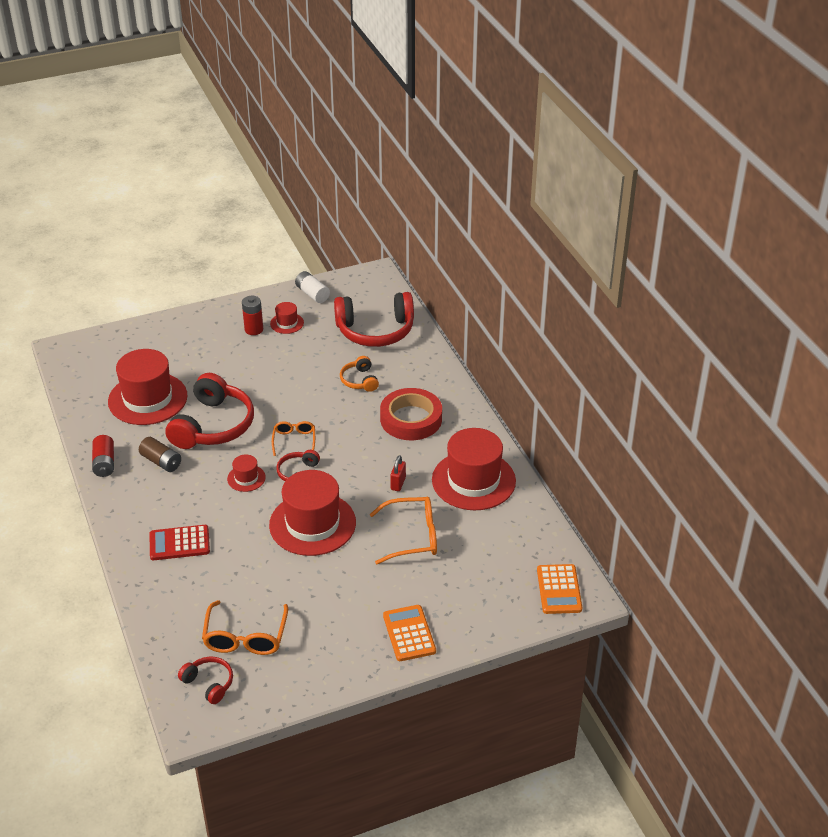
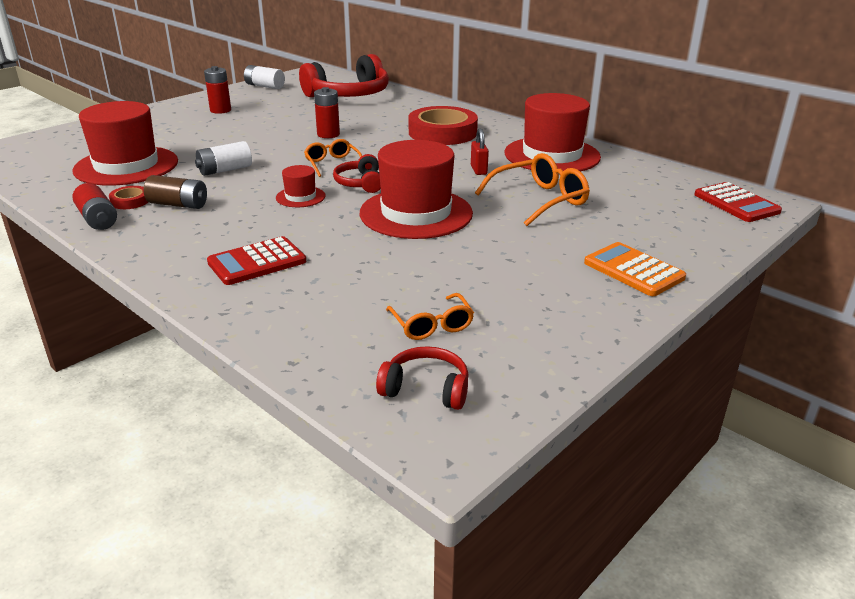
camera: 25 degrees left, 10 degrees down
(132, 447) = (130, 201): none -> red tape
(213, 425) = (225, 170): red headphones -> white battery
(245, 637) = (431, 325): orange glasses -> orange glasses, size x0.61
(287, 323) = (253, 103): red hat -> none
(317, 395) = (328, 134): none -> red battery
(360, 380) = (364, 121): orange headphones -> none
(559, 589) = (736, 203): orange calculator -> red calculator

